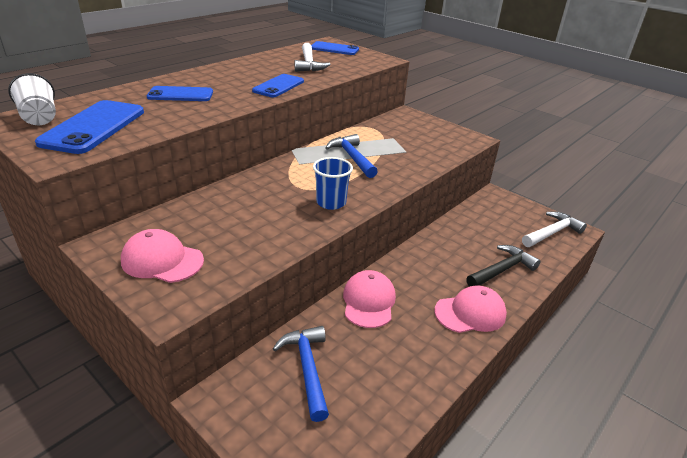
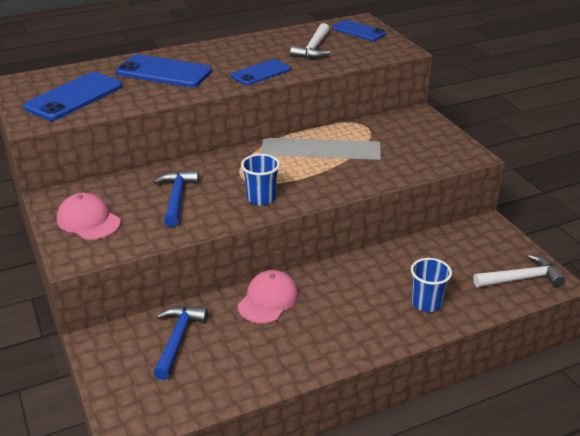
camera: 25 degrees right, 0 degrees up
(39, 117) = (39, 82): white cup -> none
(180, 95) = (164, 72): blue phone -> blue phone, size x1.54
(352, 157) = (317, 156): blue hammer -> blue hammer (177, 198)
(470, 313) = (358, 333): pink cap -> none
(502, 270) = (426, 303): black hammer -> blue cup

